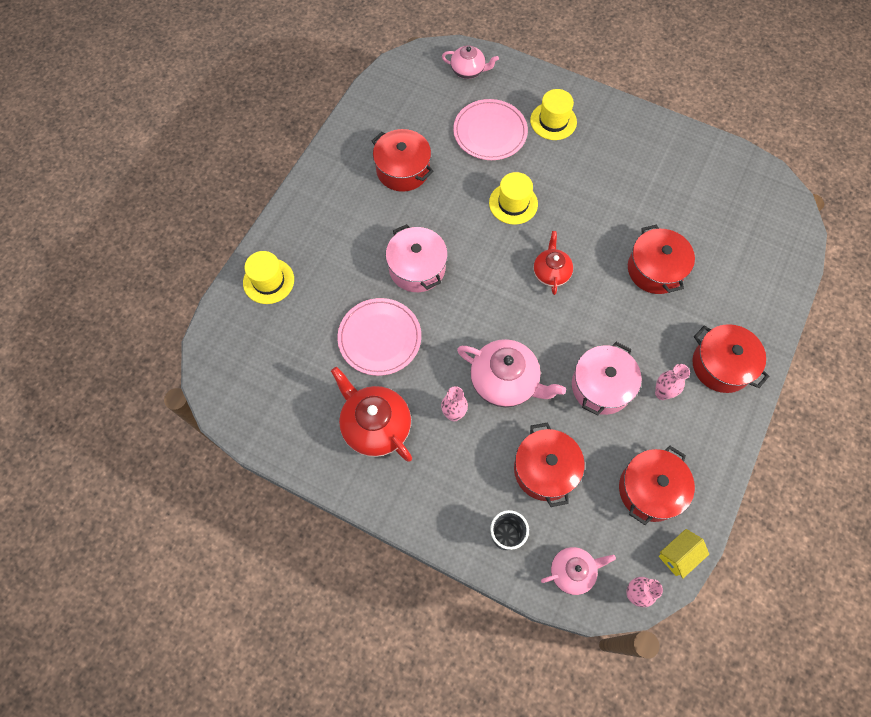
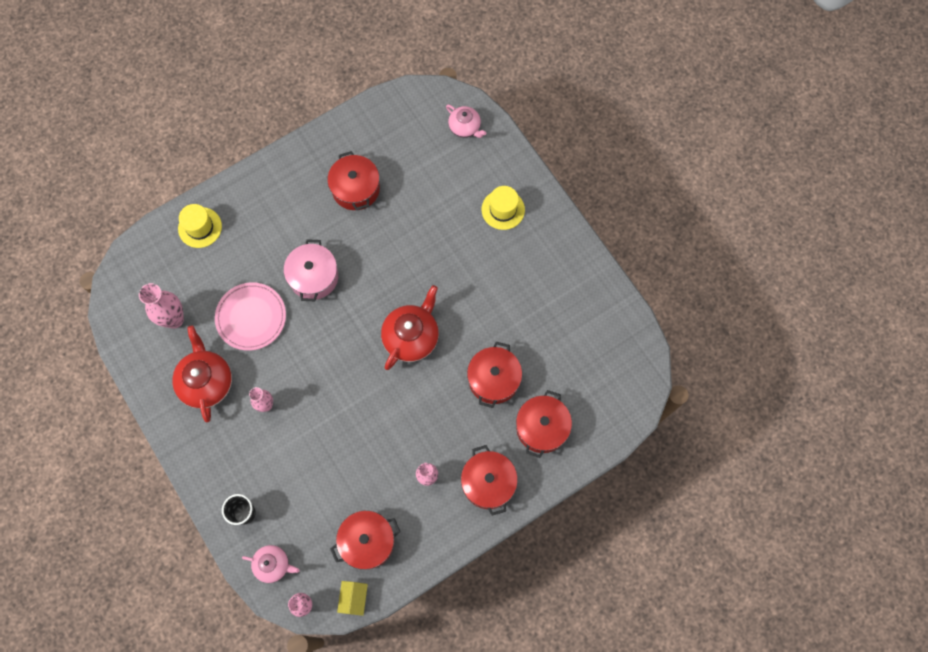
camera: 30 degrees right, 5 degrees up
(299, 382) = (174, 319): none -> pink vase
(490, 132) = (445, 192): pink plate -> none
(505, 381) = (319, 402): pink teapot -> none
(513, 203) = (422, 264): yellow hat -> none
(545, 470) = (303, 483): red pot -> red pot (542, 427)
(551, 272) = (411, 337): red teapot -> red teapot, size x1.65
(601, 386) = (386, 446): pink pot -> none
(678, 555) = (354, 598): yellow house -> yellow house turned 75 degrees counterclockwise

